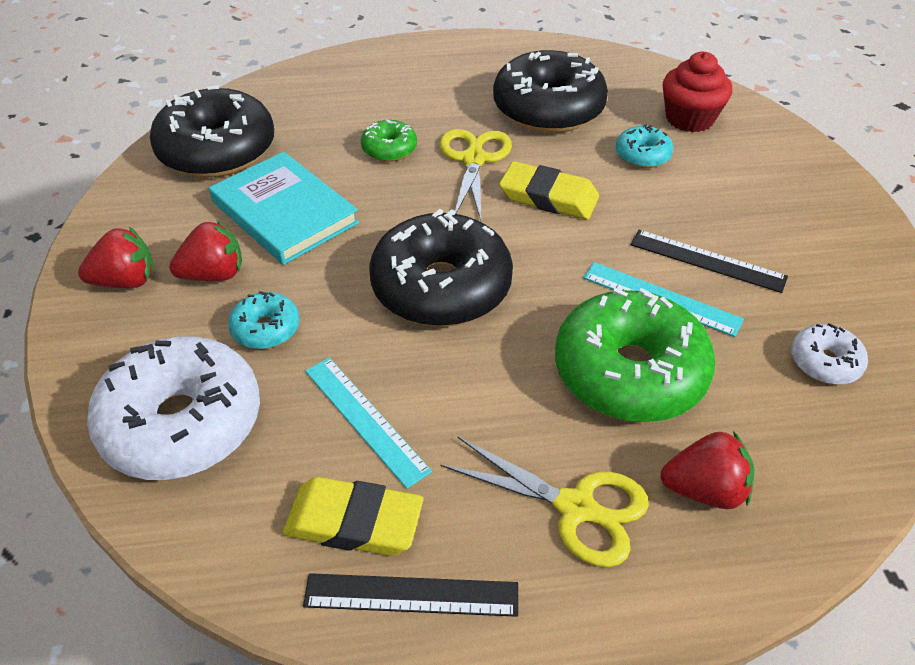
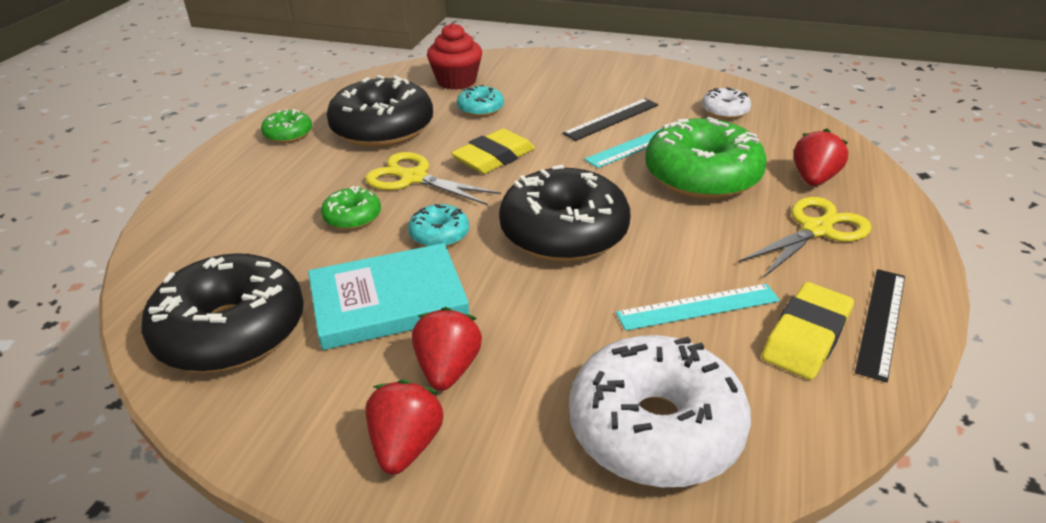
camera: 65 degrees left, 10 degrees down
(266, 329) = (554, 345): turquoise donut -> turquoise donut (439, 235)
(496, 62) = (288, 134): none -> green donut

